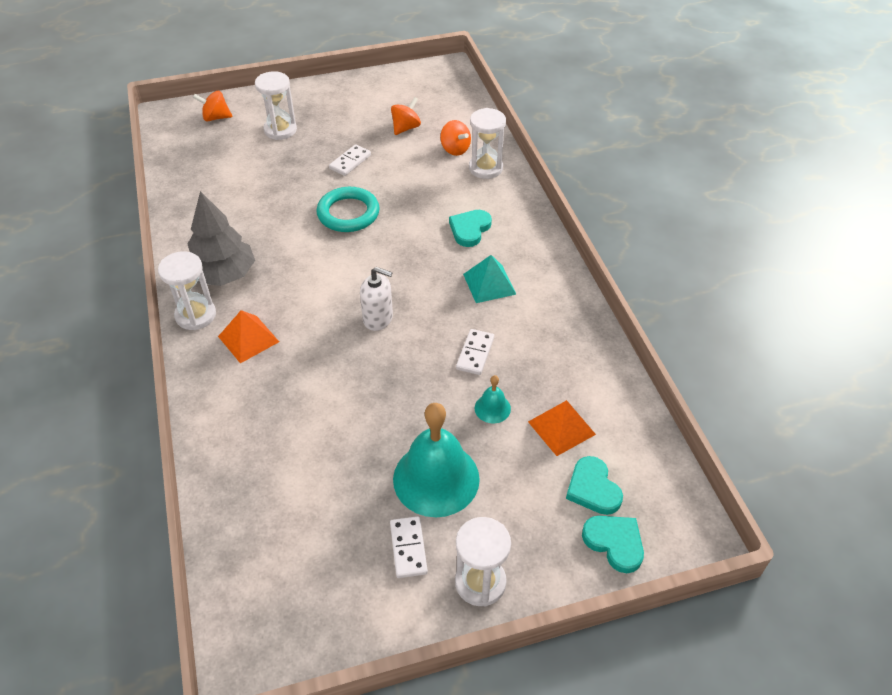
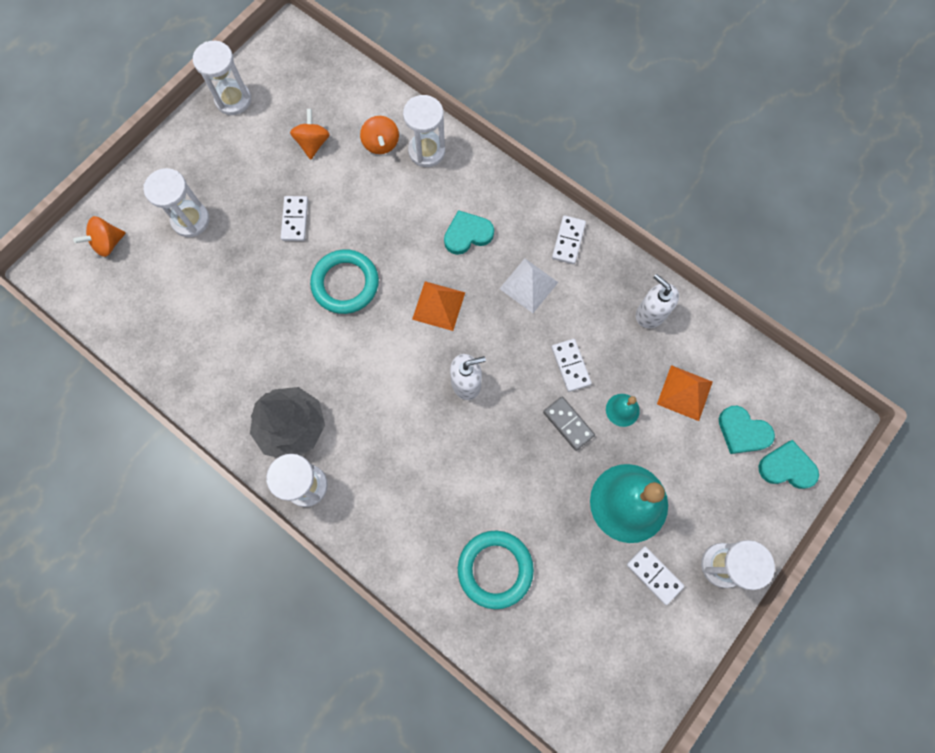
camera: 35 degrees left, 25 degrees up
(248, 339) = (375, 477): orange pyramid -> orange pyramid (438, 305)
(277, 455) = (495, 569): none -> turquoise ring
(375, 83) = (233, 100): none -> white hourglass
(436, 391) = (568, 423): none -> grey domino
(455, 149) = (381, 144): orange spinning top -> orange spinning top turned 60 degrees clockwise
(470, 229) = (467, 234): turquoise heart -> turquoise heart turned 75 degrees clockwise
(489, 284) = (529, 285): turquoise pyramid -> white pyramid
(549, 272) = (568, 241): none -> white domino
(579, 356) = (650, 314): none -> white soap dispenser

